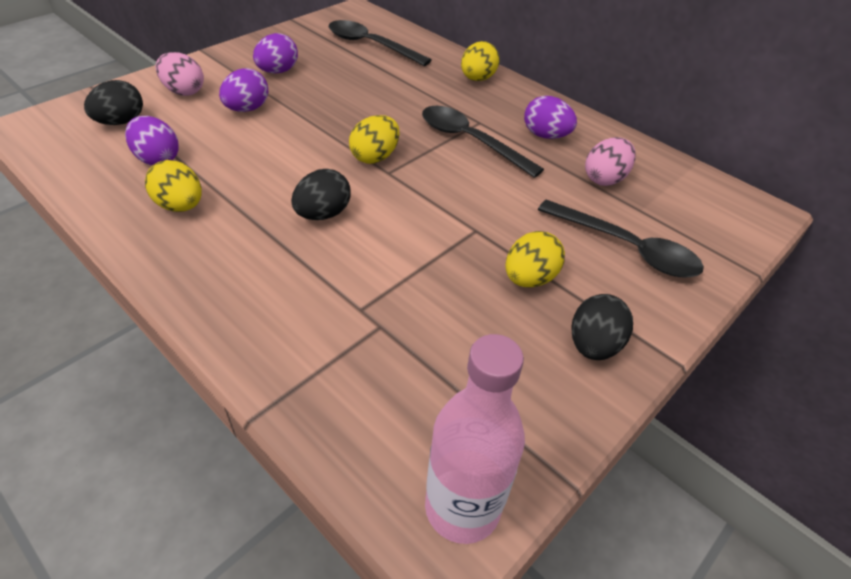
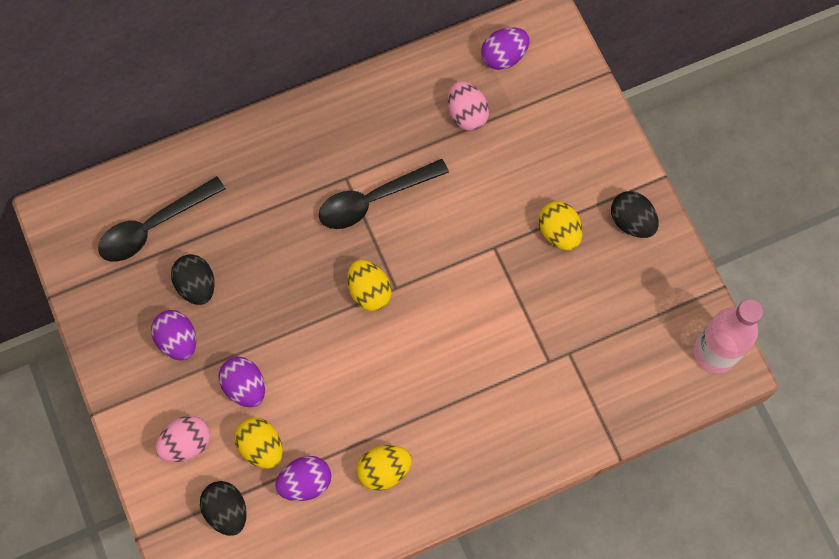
camera: 65 degrees left, 25 degrees up
(323, 214) = (434, 358): black egg -> black egg (196, 285)
(477, 79) = (267, 145): yellow egg -> yellow egg (261, 447)
(545, 135) = (389, 130): purple egg -> purple egg (503, 57)
(626, 248) = (552, 147): black spoon -> none

